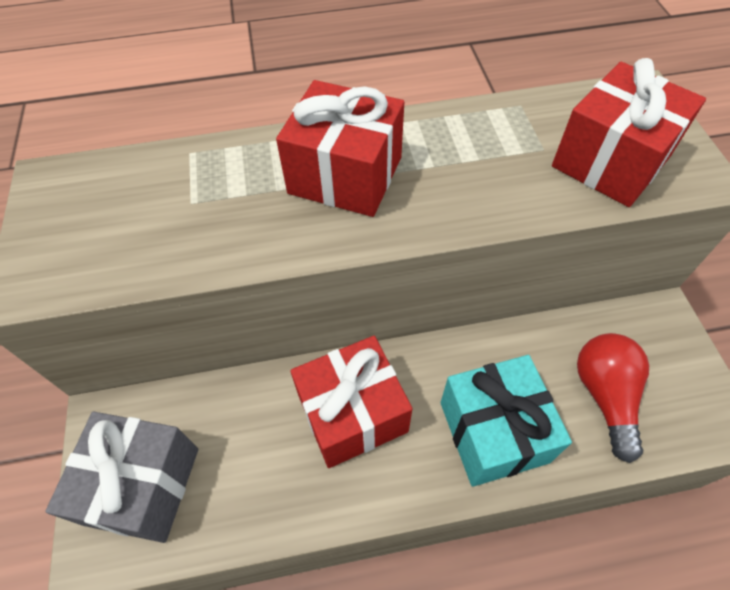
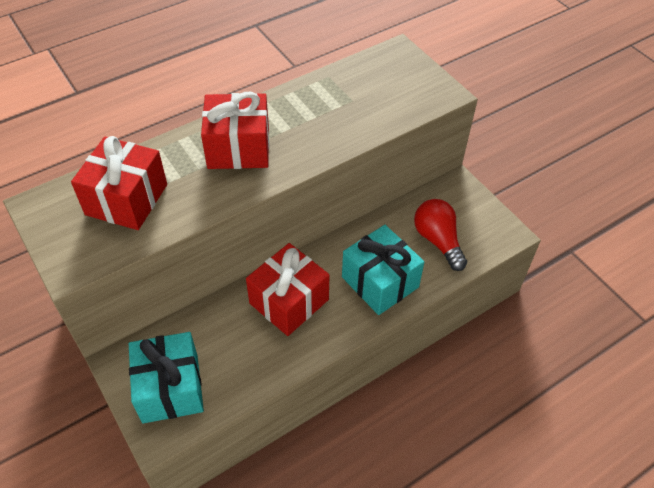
camera: 25 degrees left, 5 degrees down
(143, 485) = (170, 388): grey gift -> turquoise gift
(610, 161) = (393, 98): red gift -> red gift (126, 199)

